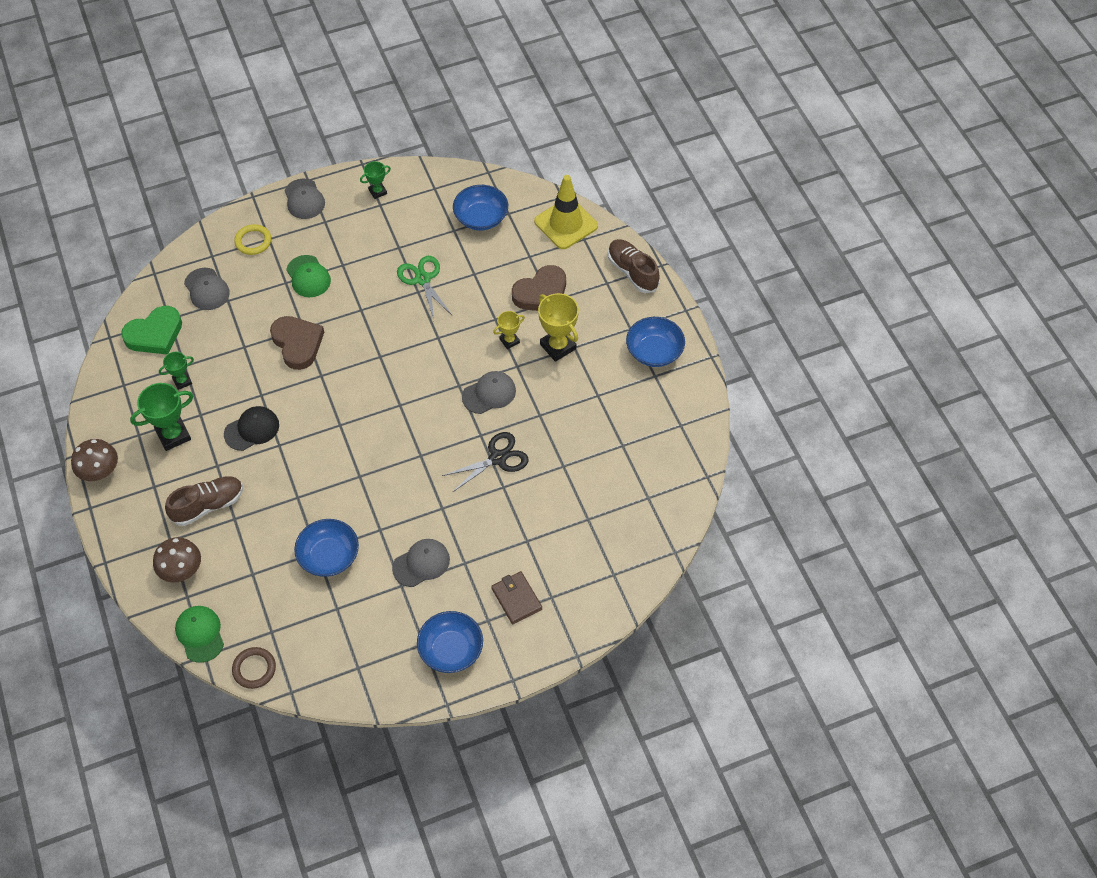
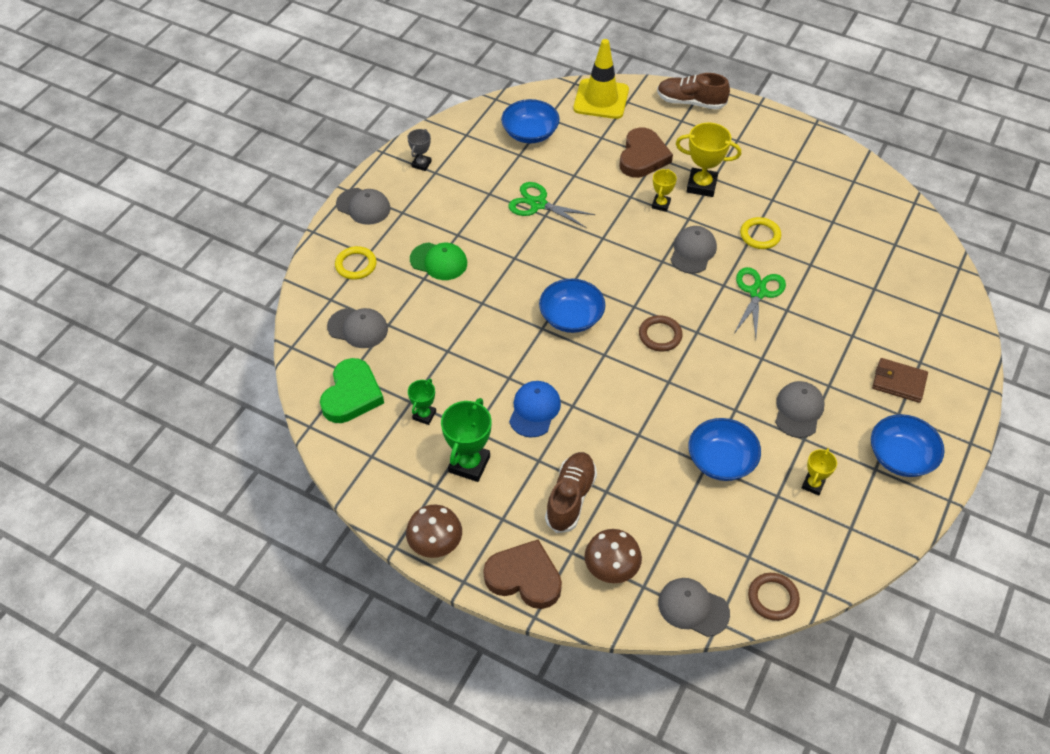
camera: 40 degrees left, 5 degrees down
(200, 634) = (693, 608): green cap -> grey cap
(252, 429) = (534, 410): black cap -> blue cap
(297, 344) = (492, 317): brown heart -> brown heart (524, 577)
(368, 620) = (813, 484): none -> yellow trophy
(377, 192) = (421, 164): green trophy -> grey trophy
(392, 439) = (660, 335): none -> brown ring
(497, 458) = (757, 292): black scissors -> green scissors
(553, 416) = (760, 235): none -> yellow ring
(654, 351) = (773, 144): blue bowl -> blue bowl (571, 317)

